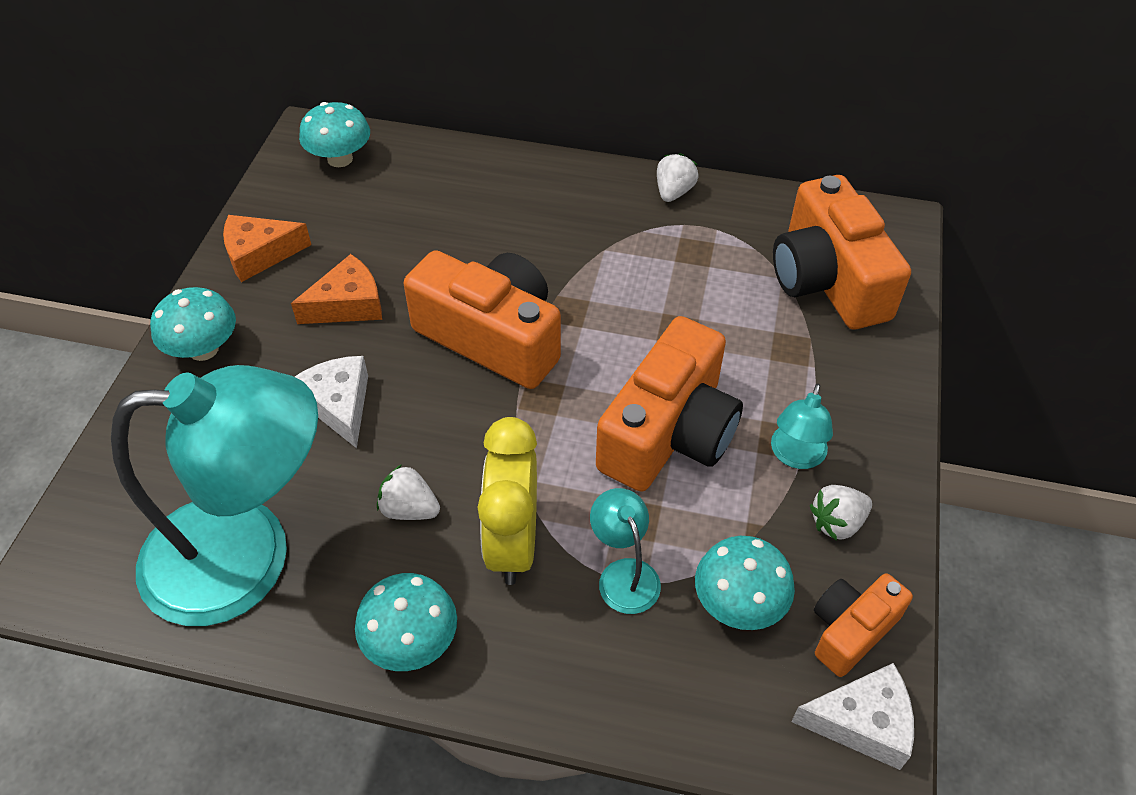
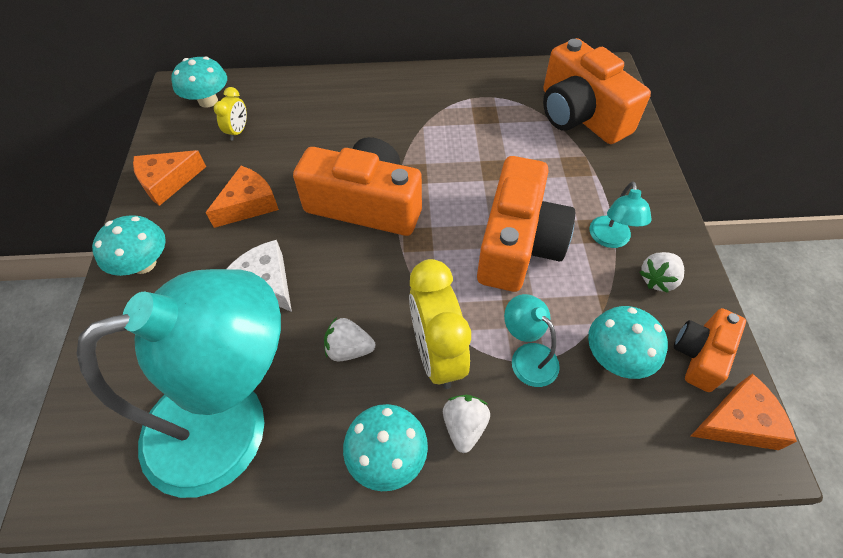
camera: 15 degrees left, 5 degrees up
(364, 207) = (238, 131): none -> yellow clock
(674, 192) = (455, 78): white strawberry -> white strawberry (464, 426)
(862, 722) = (738, 422): white cheese -> orange cheese

